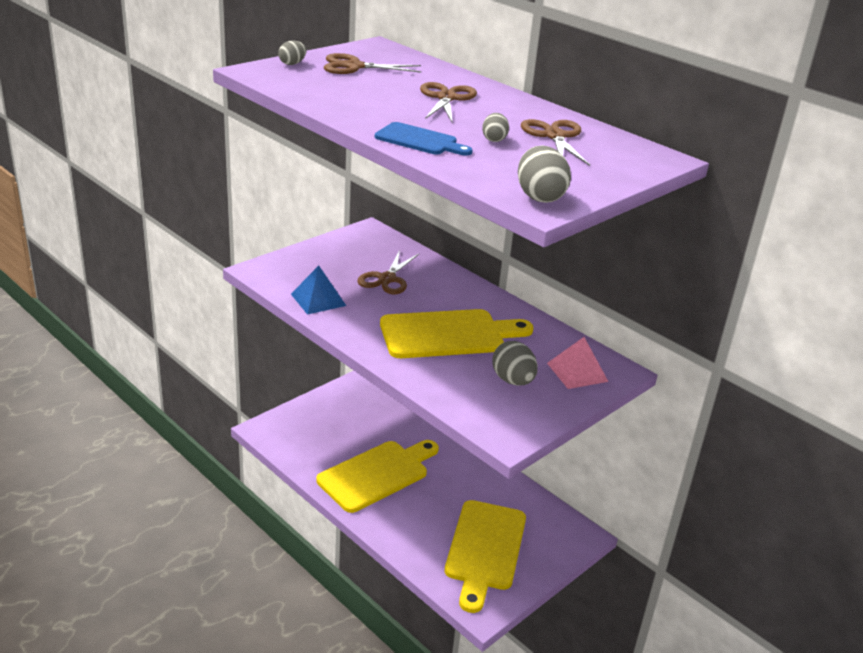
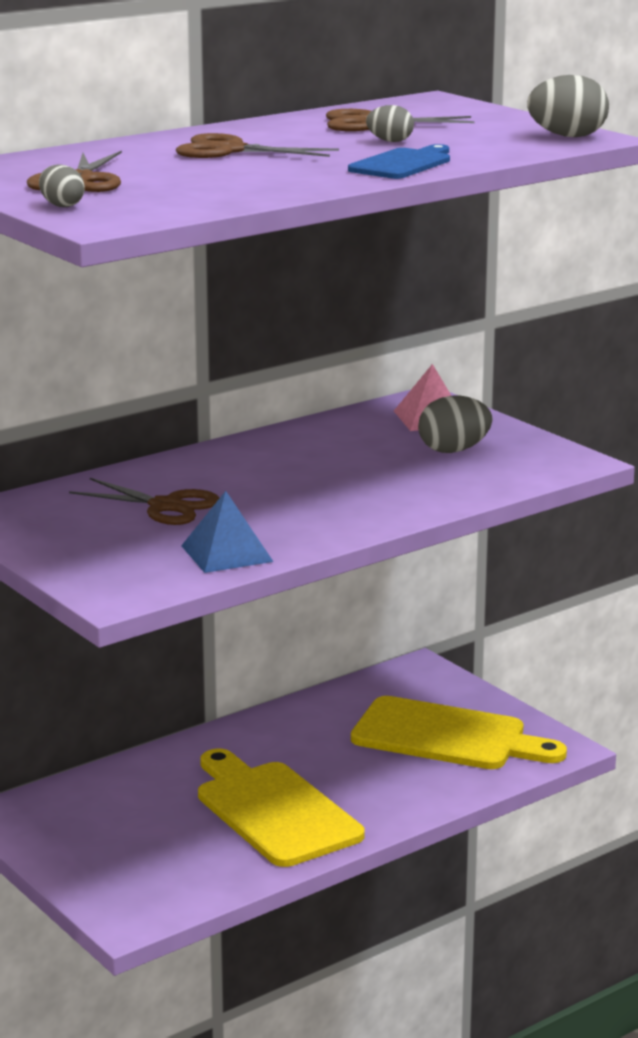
camera: 80 degrees left, 10 degrees down
(448, 334) = (338, 477): yellow cutting board -> none

